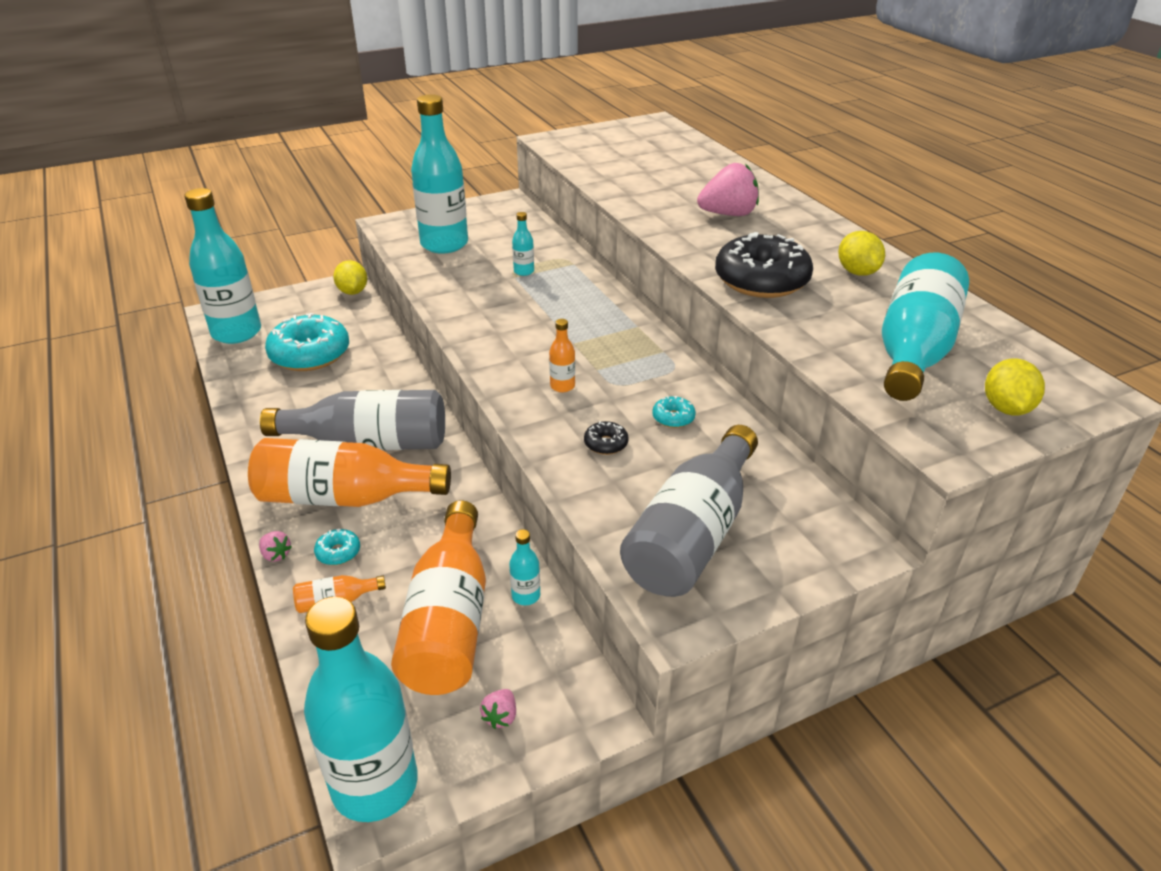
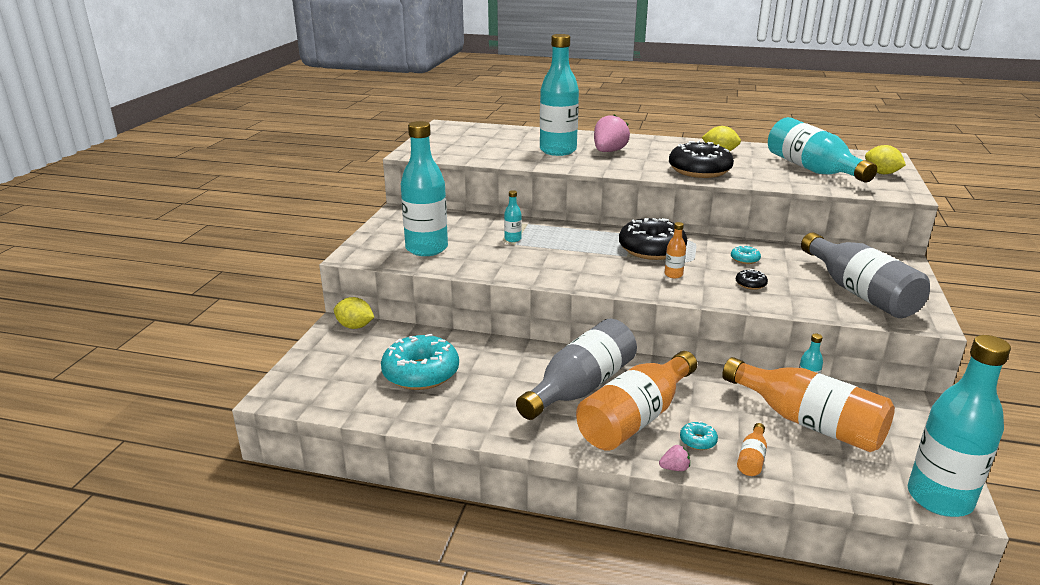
camera: 50 degrees left, 10 degrees down
(236, 333) = (329, 395): turquoise bottle -> turquoise bottle (558, 150)
(500, 716) = (906, 434): pink strawberry -> none
(611, 351) = (651, 249): none -> black donut

